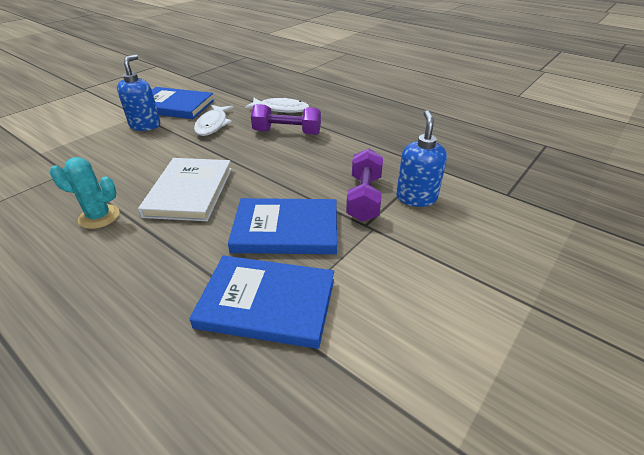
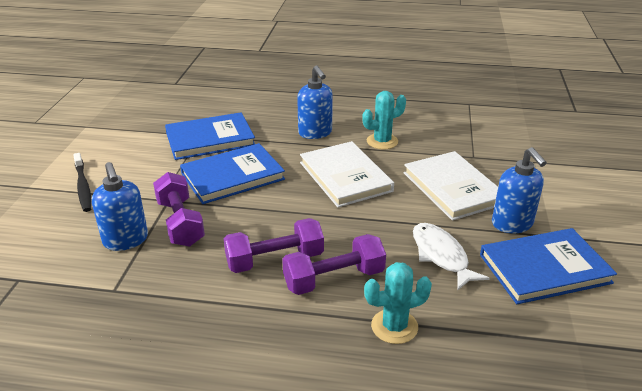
camera: 150 degrees right, 5 degrees down
(132, 155) = (453, 188): none -> white book
(139, 258) = (315, 133): none -> blue soap dispenser
(281, 109) = (394, 326): white fish -> turquoise cactus
(312, 151) = (275, 260): none -> purple dumbbell
(457, 277) = (83, 187): none -> black toothbrush

